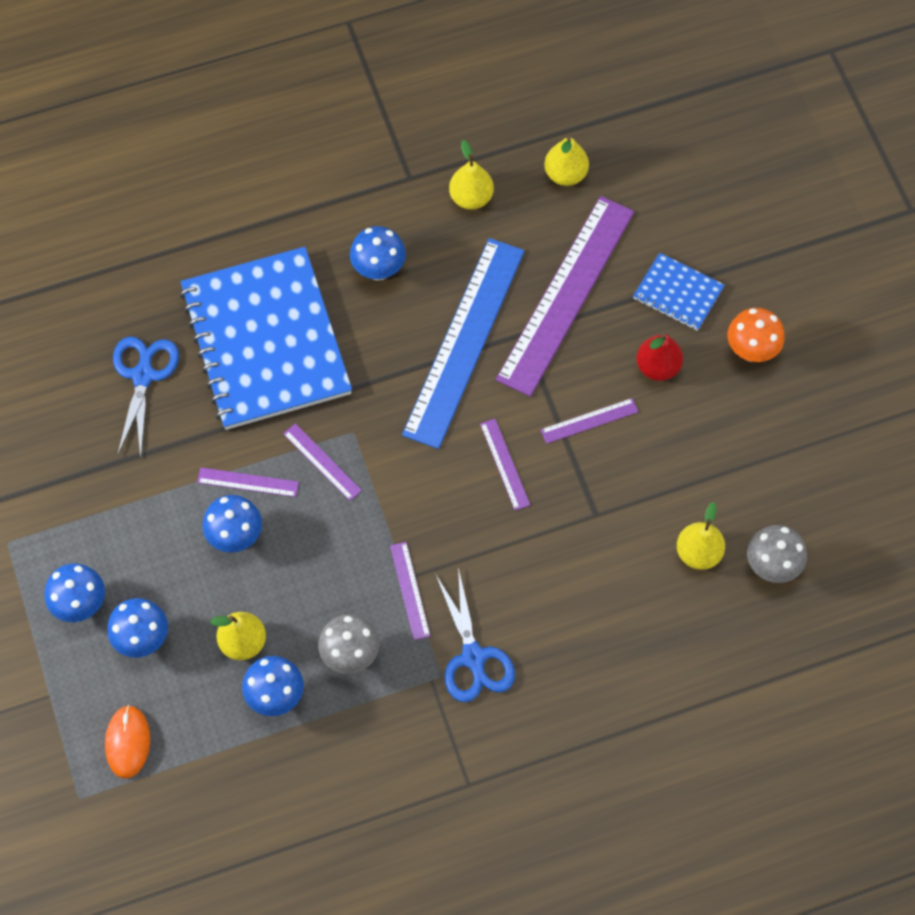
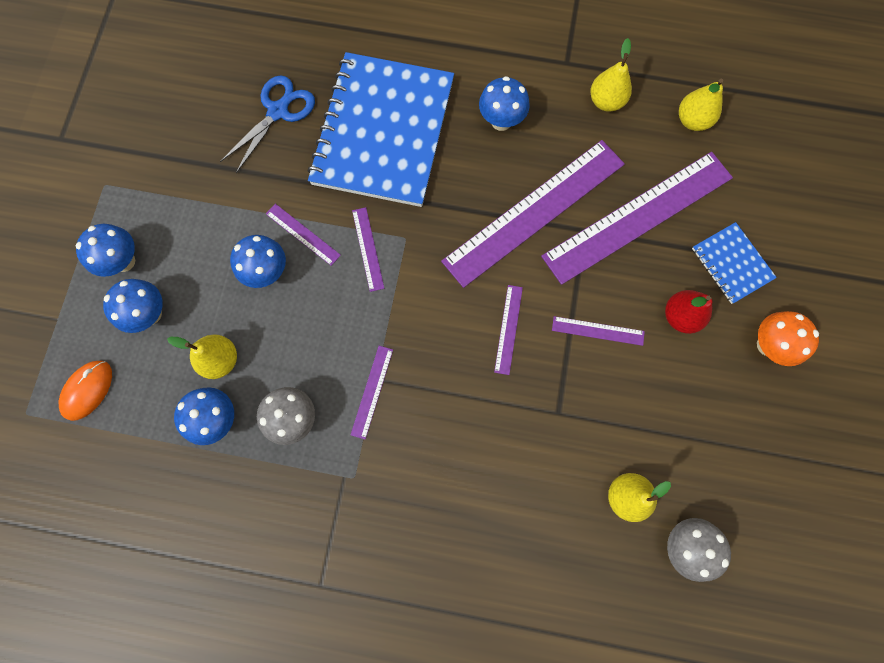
camera: 30 degrees right, 10 degrees up
(464, 341) = (534, 212): blue ruler -> purple ruler
(473, 657) = (388, 478): blue scissors -> none

